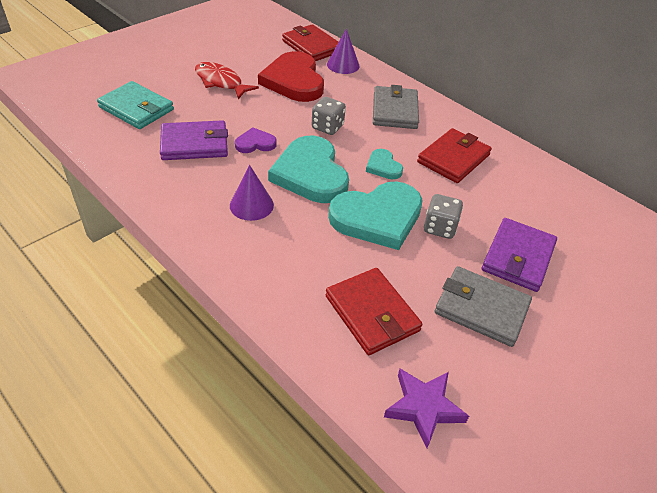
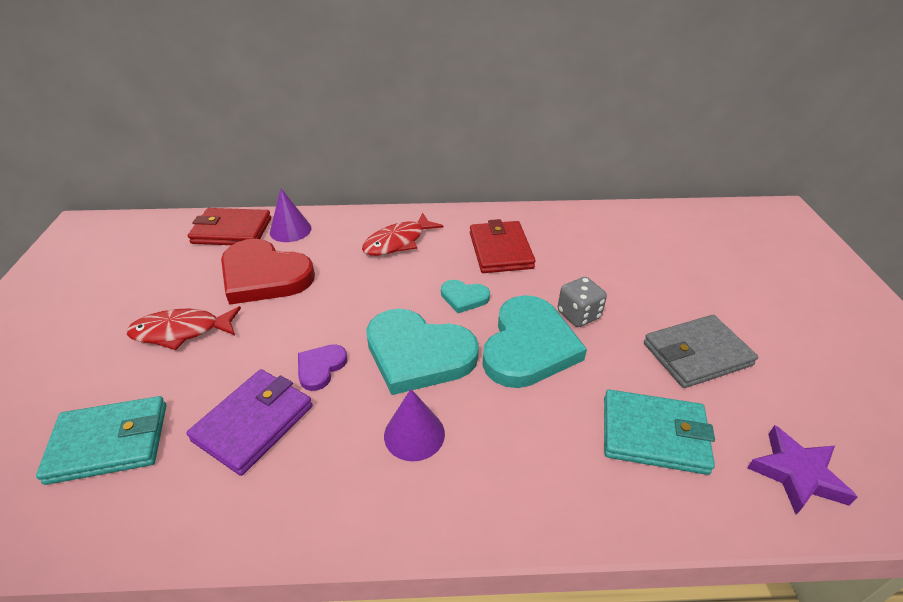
camera: 45 degrees left, 5 degrees down
(327, 127) = (365, 298): grey dice -> none
(372, 313) = (653, 434): red wallet -> turquoise wallet
(394, 111) = (398, 242): grey wallet -> red fish
(518, 257) = (652, 293): purple wallet -> none

